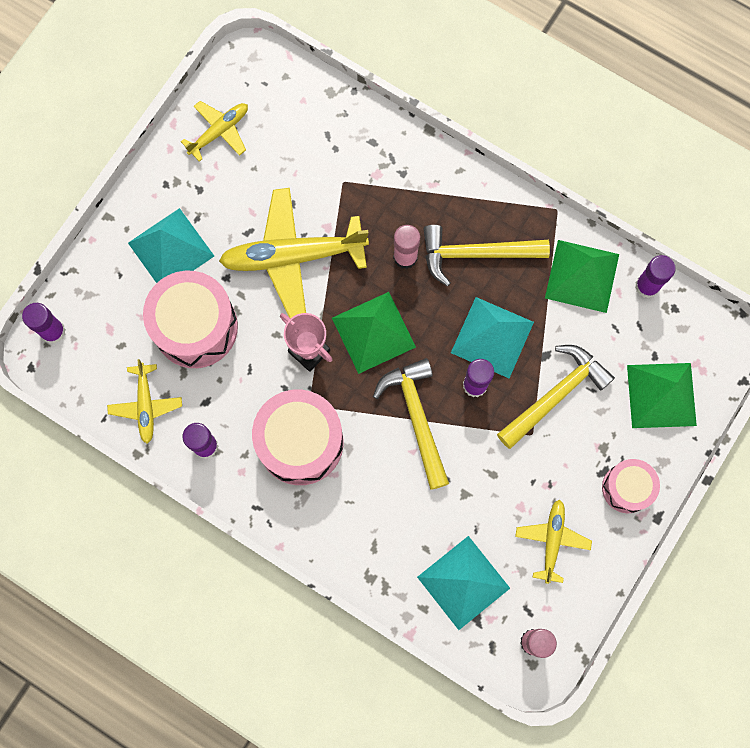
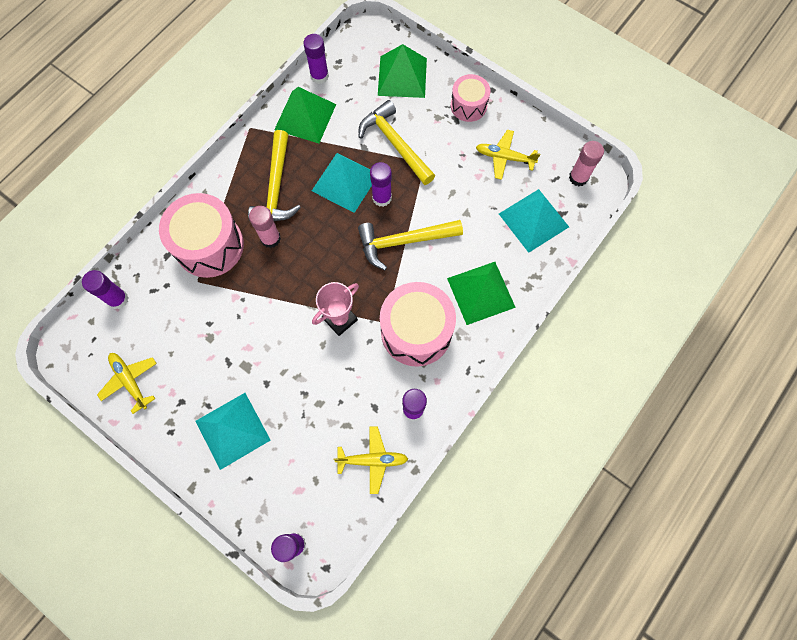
camera: 85 degrees left, 5 degrees down
(195, 327) = (307, 412): pink drum -> pink drum (209, 245)
(293, 256) = (256, 326): yellow plane -> none
(313, 99) = (118, 299): none -> purple glue stick
(373, 332) = (330, 268): green pyramid -> green pyramid (481, 292)

